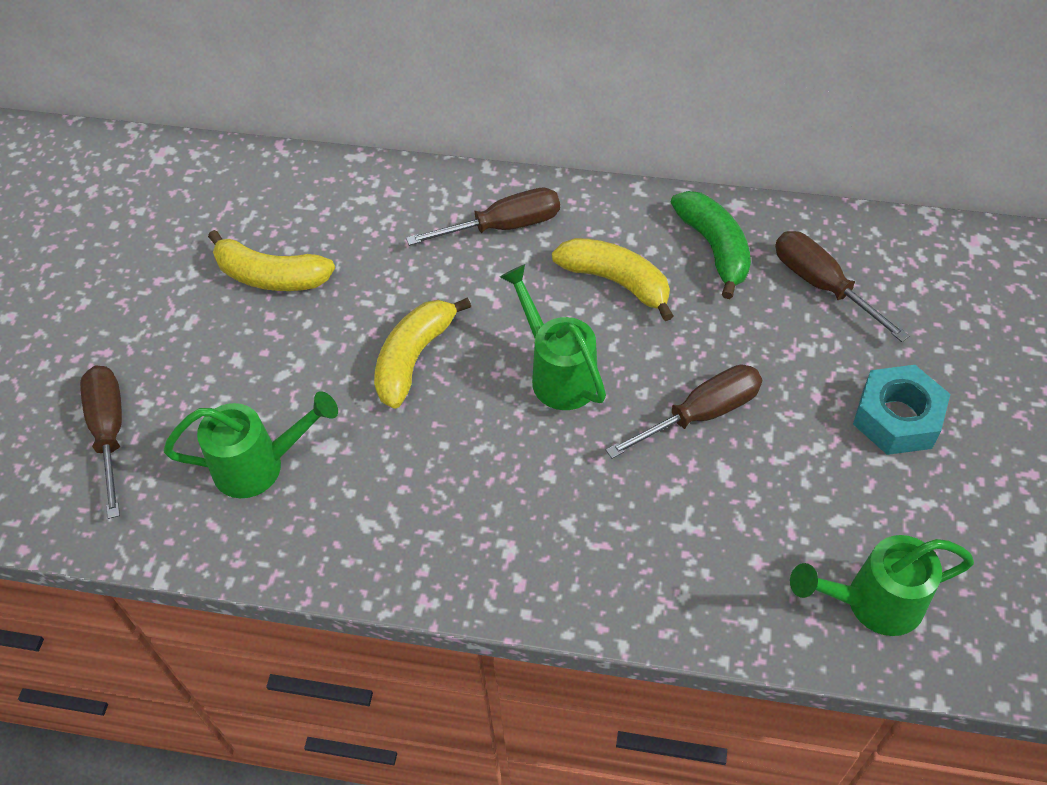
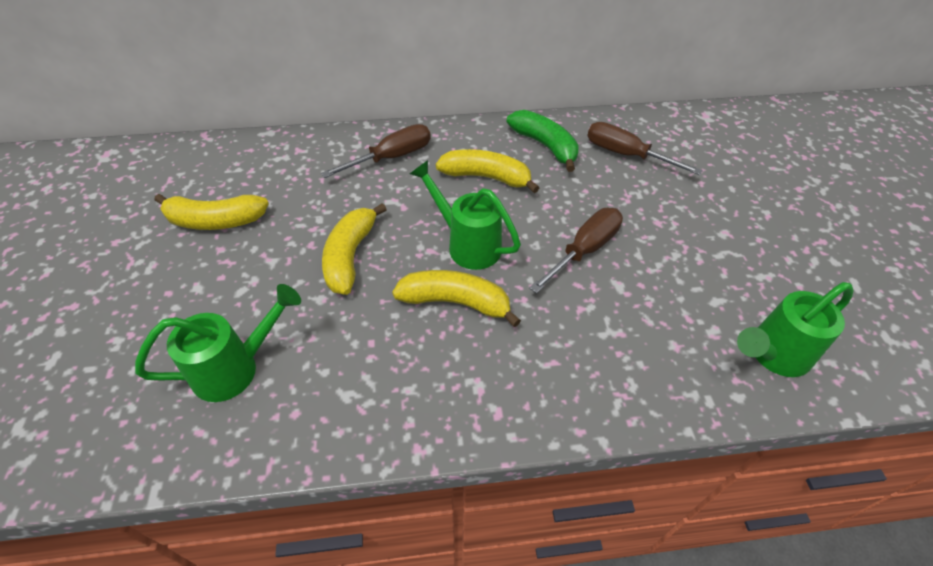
camera: 20 degrees left, 5 degrees down
(109, 431) = (83, 371): brown screwdriver -> none
(518, 445) = (456, 302): none -> yellow banana
(897, 418) = (717, 225): turquoise nut -> none

